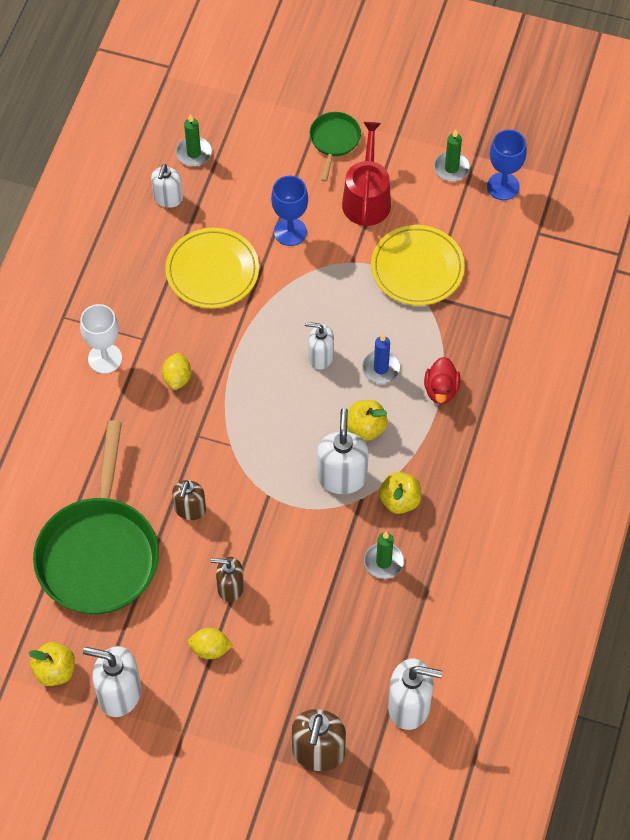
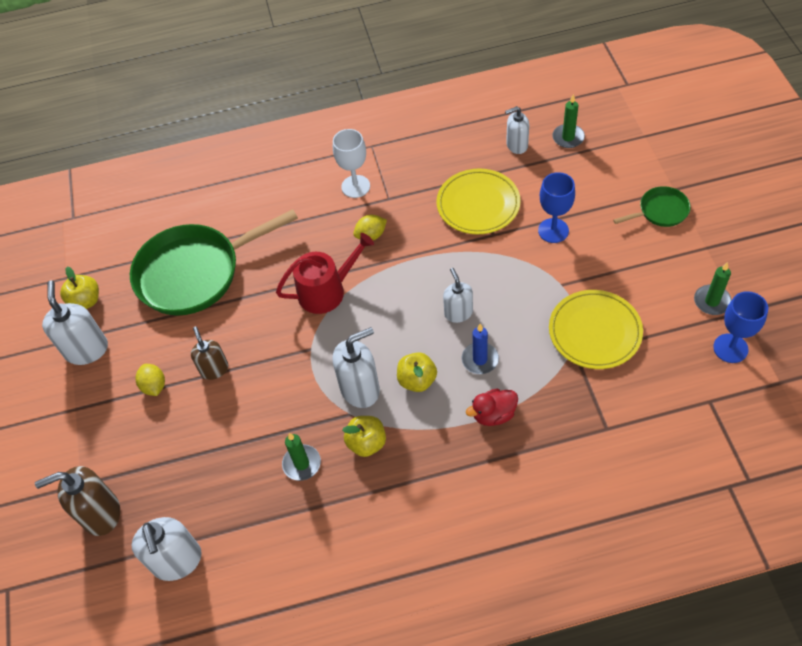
camera: 65 degrees right, 5 degrees down
(190, 509) = (265, 306): brown soap dispenser -> none
(367, 198) = (628, 261): red watering can -> red watering can (327, 291)

